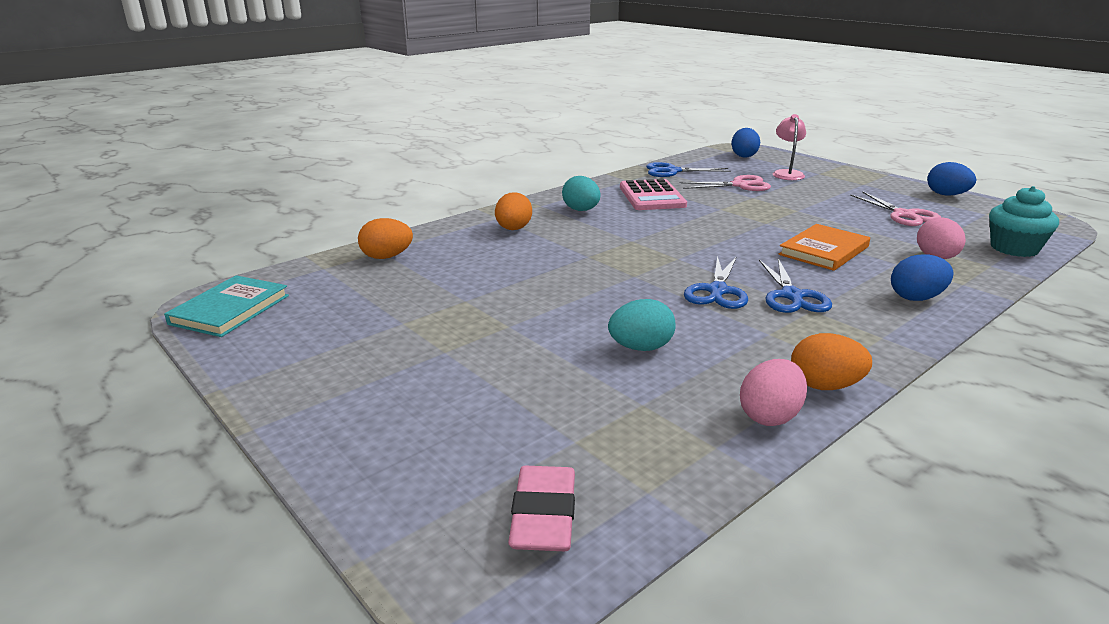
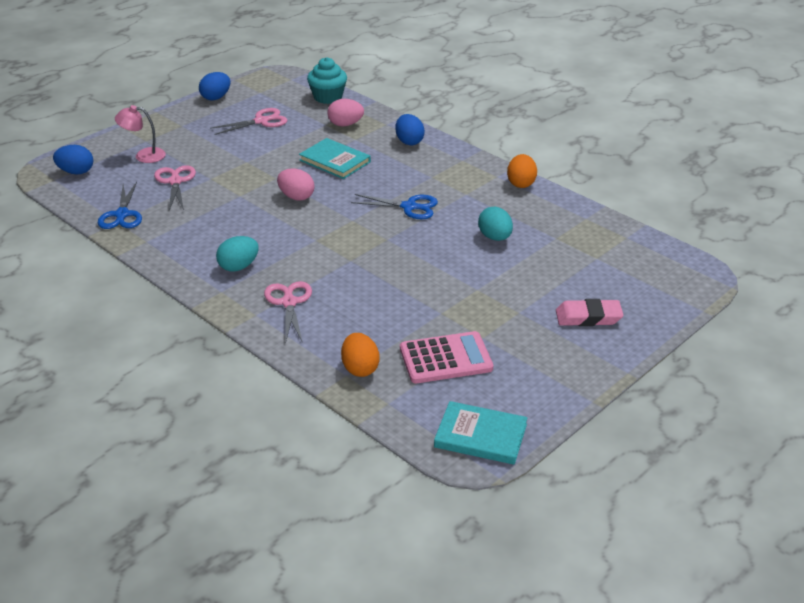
camera: 95 degrees left, 10 degrees up
(513, 229) = (289, 302): orange egg -> pink scissors
(544, 515) = (654, 264): pink eraser -> pink eraser (588, 317)
(652, 196) = (202, 228): pink calculator -> pink calculator (445, 358)
(770, 416) = (554, 201): pink egg -> pink egg (296, 197)
(792, 296) = (413, 181): blue scissors -> none
(824, 251) = (335, 161): orange book -> turquoise book

